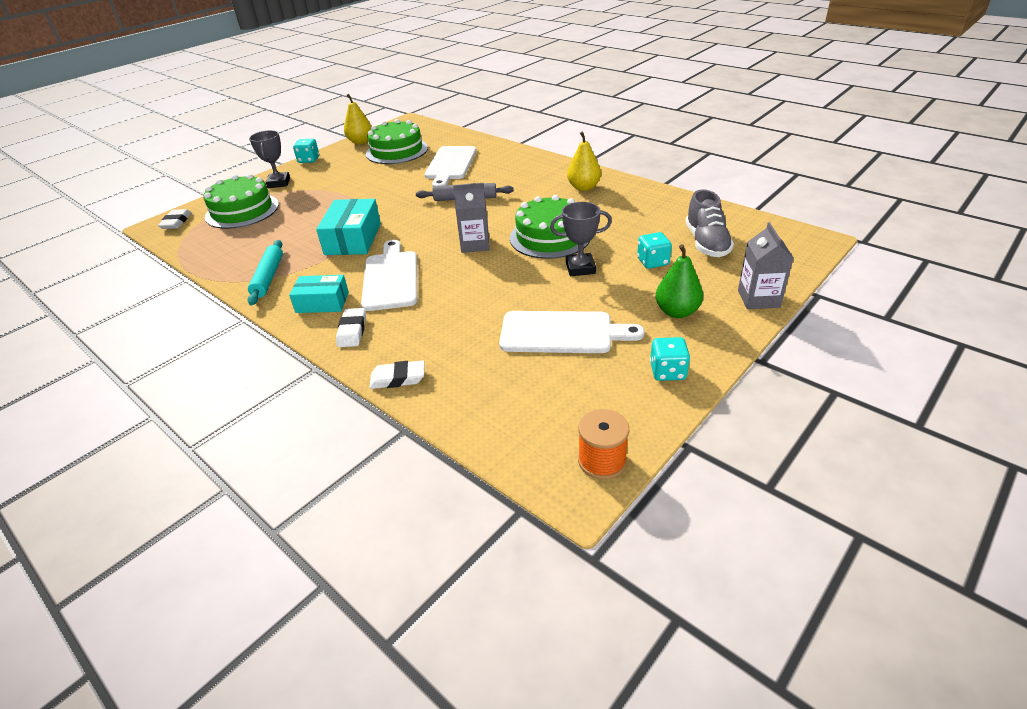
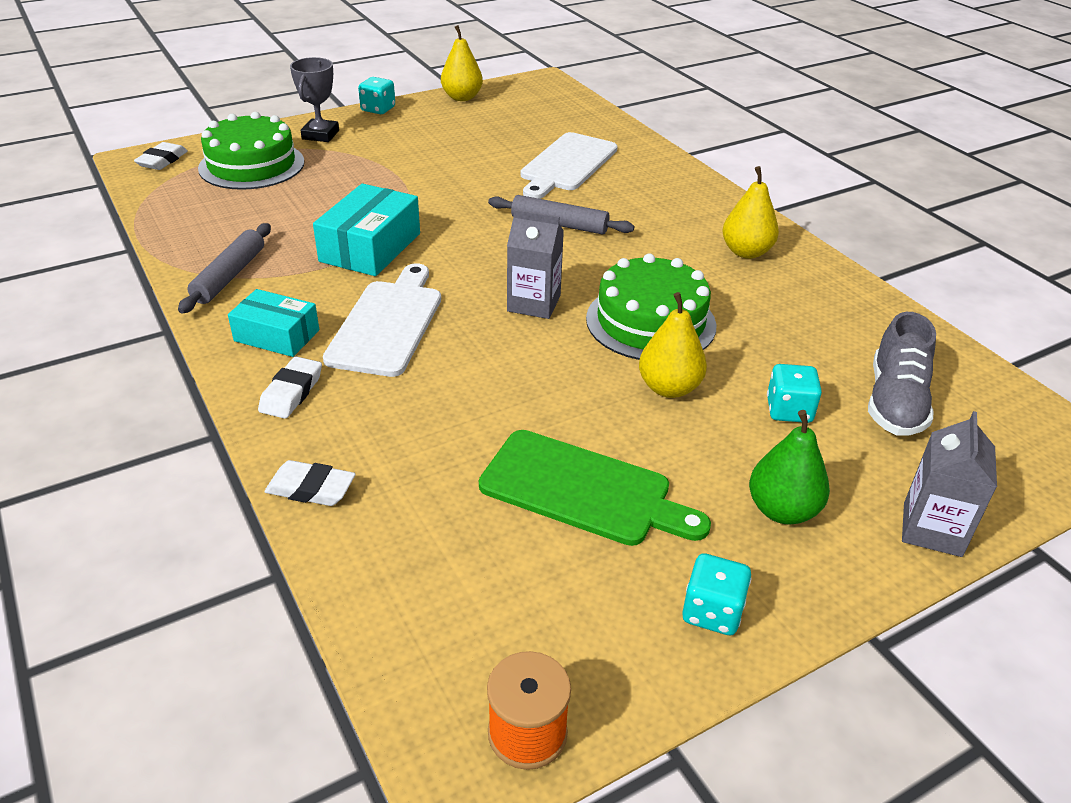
camera: 15 degrees right, 0 degrees up
(268, 277) = (229, 276): turquoise rolling pin -> grey rolling pin
(397, 151) = (503, 124): green cake -> none
(562, 333) = (583, 490): white cutting board -> green cutting board
(580, 268) = (669, 388): grey trophy -> yellow pear

